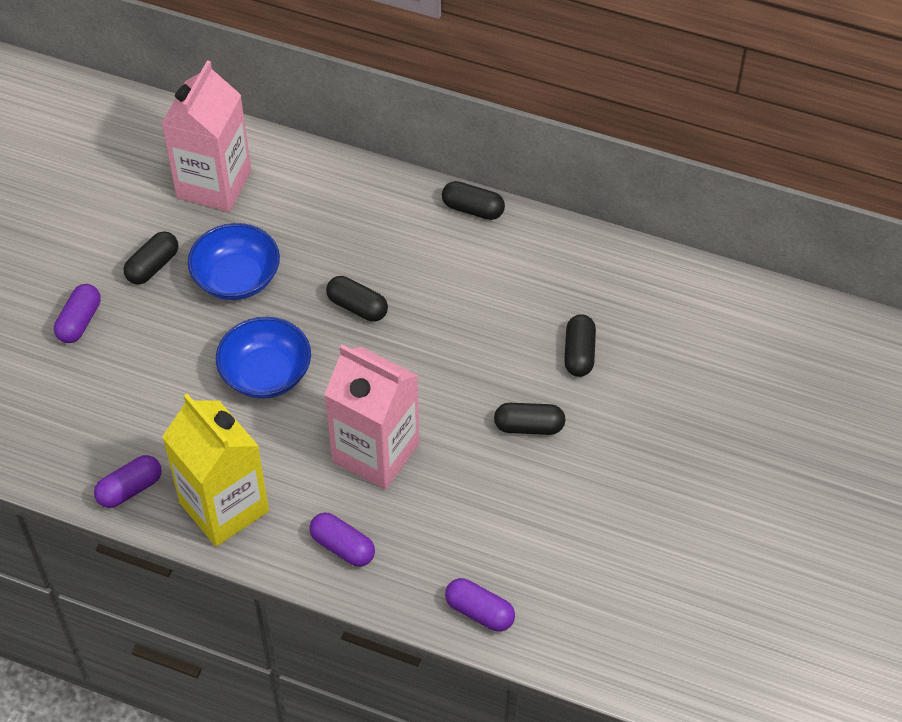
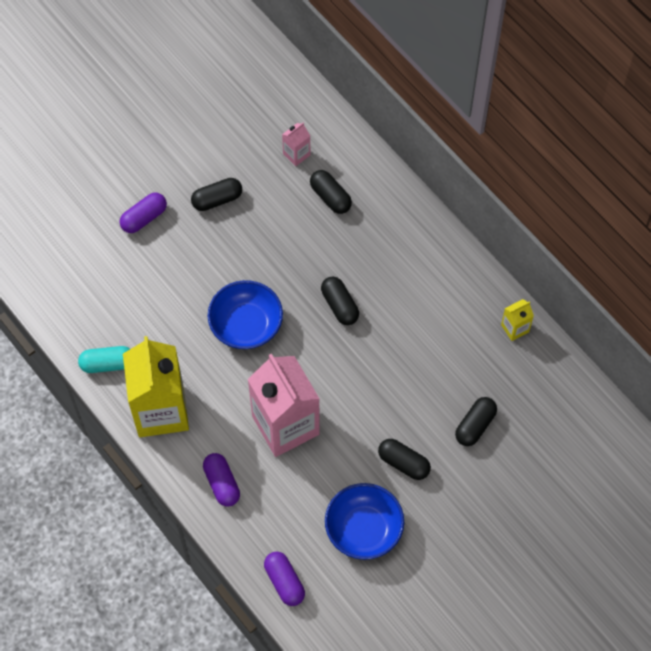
camera: 30 degrees right, 10 degrees up
(130, 489) = (107, 364): purple capsule -> turquoise capsule
(214, 184) = (296, 154): pink carton -> pink carton, size x0.42
(236, 278) = (269, 239): blue bowl -> blue bowl (363, 529)
(473, 209) = (470, 269): black capsule -> black capsule (330, 197)
(557, 243) = (515, 328): none -> yellow carton

